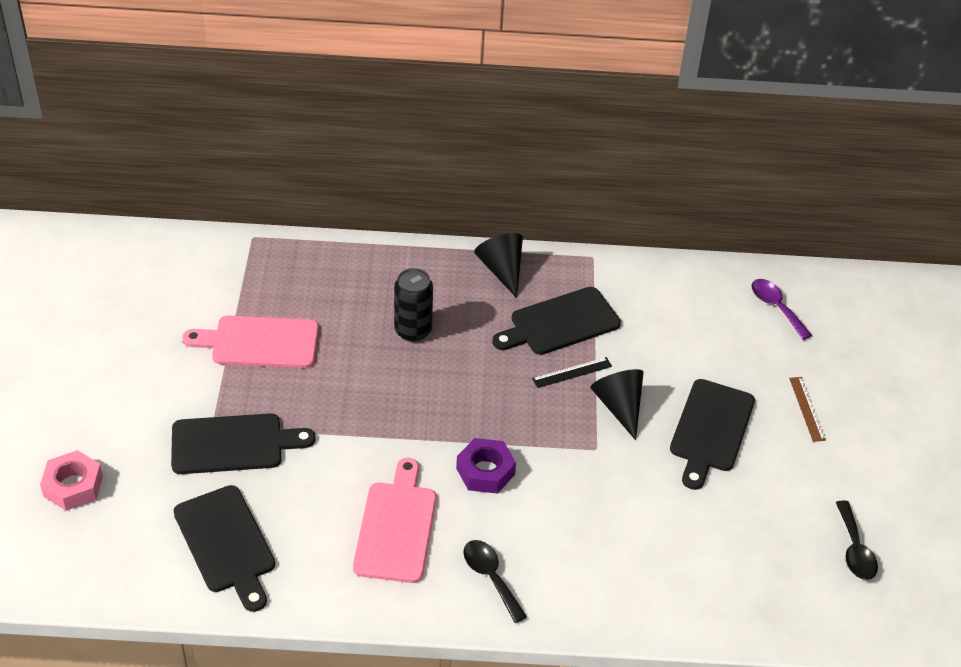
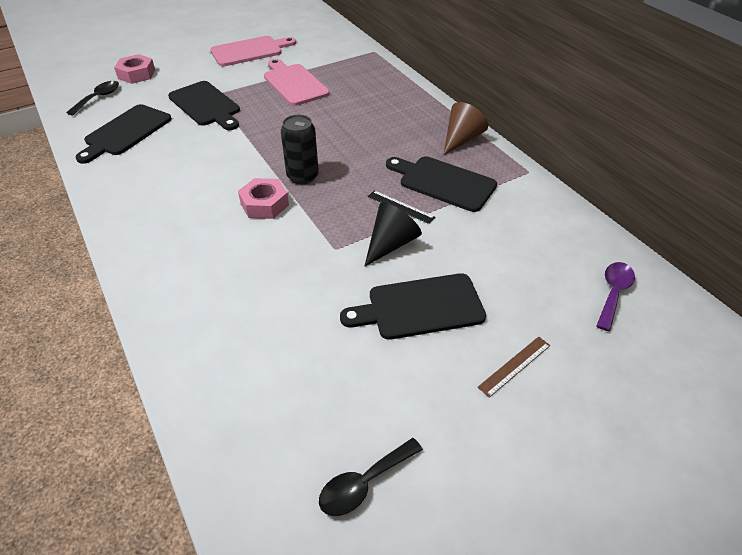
camera: 60 degrees right, 0 degrees up
(396, 527) = (183, 186): pink cutting board -> pink cutting board (250, 51)
(413, 331) = (363, 127): black can -> black can (302, 176)
(485, 471) = (264, 204): purple nut -> pink nut
(490, 577) = (164, 245): black spoon -> black spoon (98, 98)
(502, 270) = (461, 139): black cone -> brown cone

